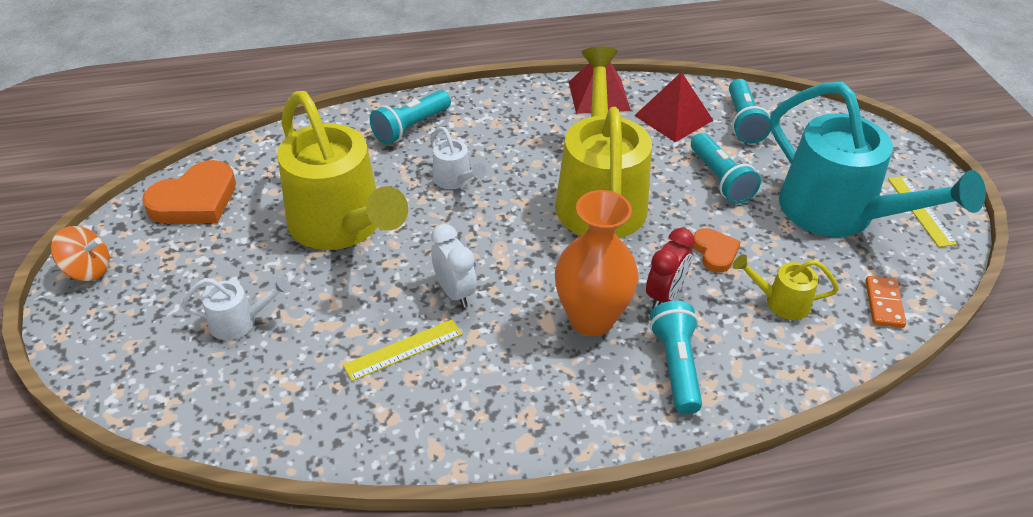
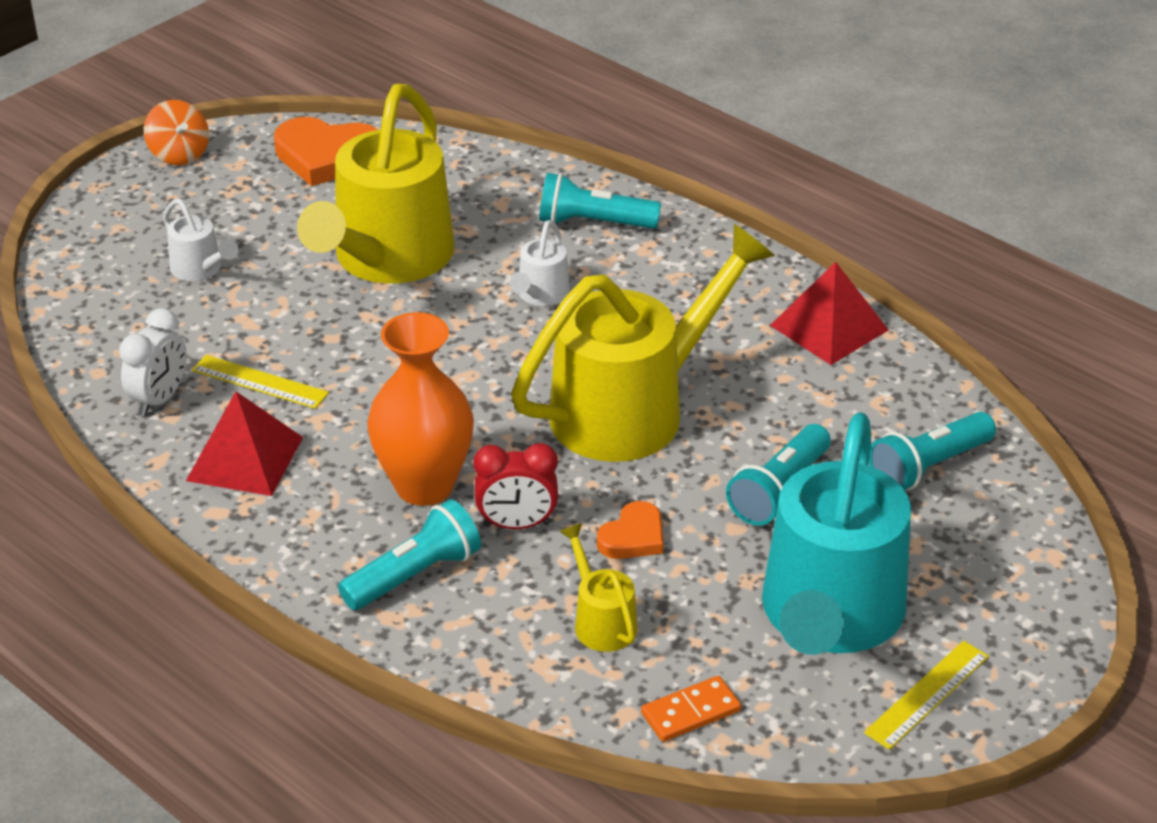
camera: 55 degrees right, 5 degrees down
(455, 292) = (369, 376): white clock -> white clock (159, 399)
(673, 118) = (861, 405): red pyramid -> red pyramid (245, 459)

